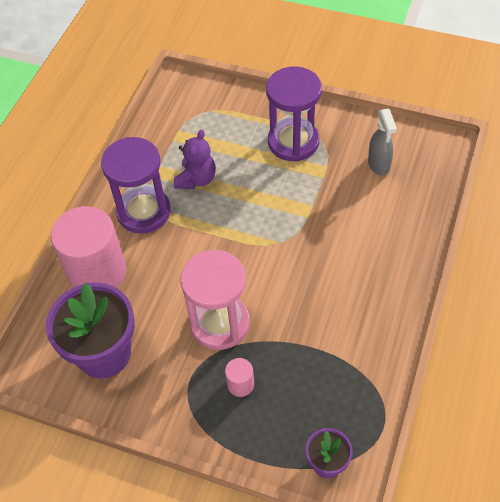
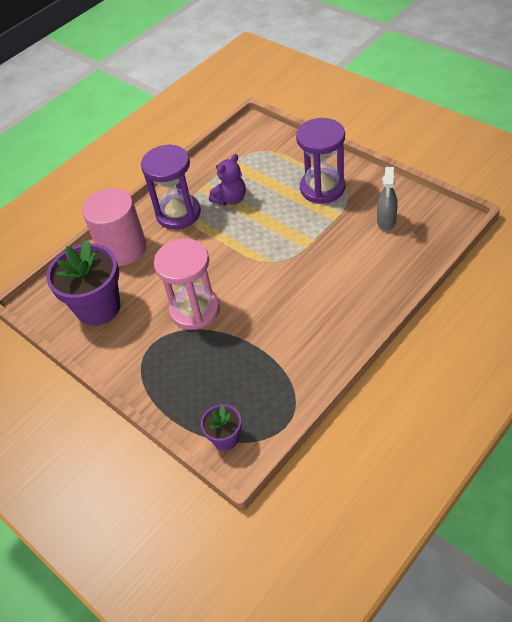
camera: 25 degrees right, 5 degrees down
(240, 384) = (188, 359): pink cylinder -> none

